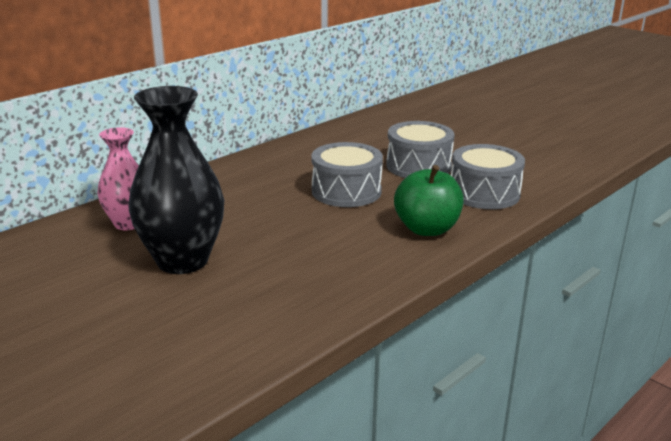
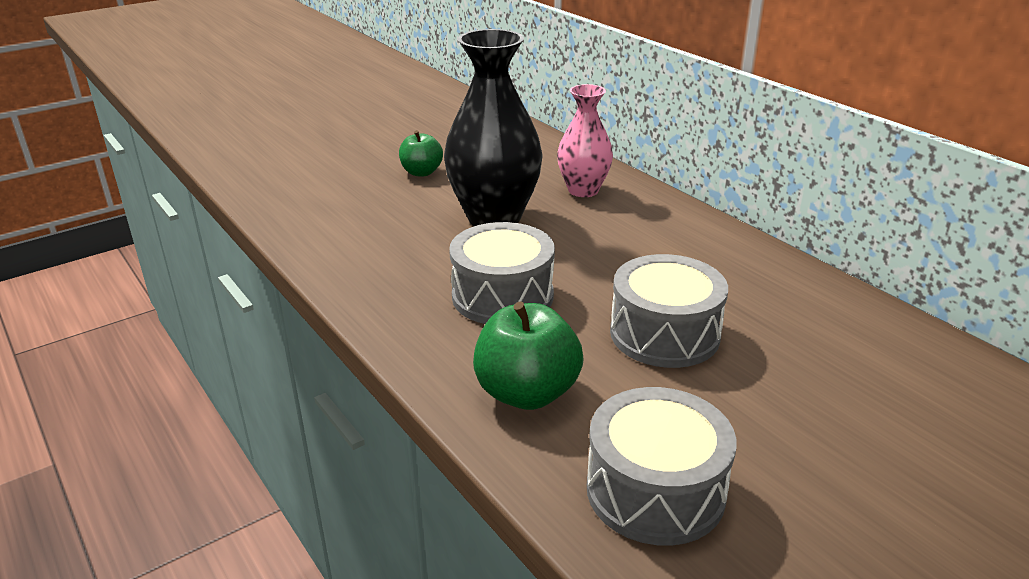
camera: 100 degrees right, 5 degrees up
(62, 315) = (421, 172): none -> green apple
(418, 166) = (779, 427): grey drum -> grey drum (502, 296)

